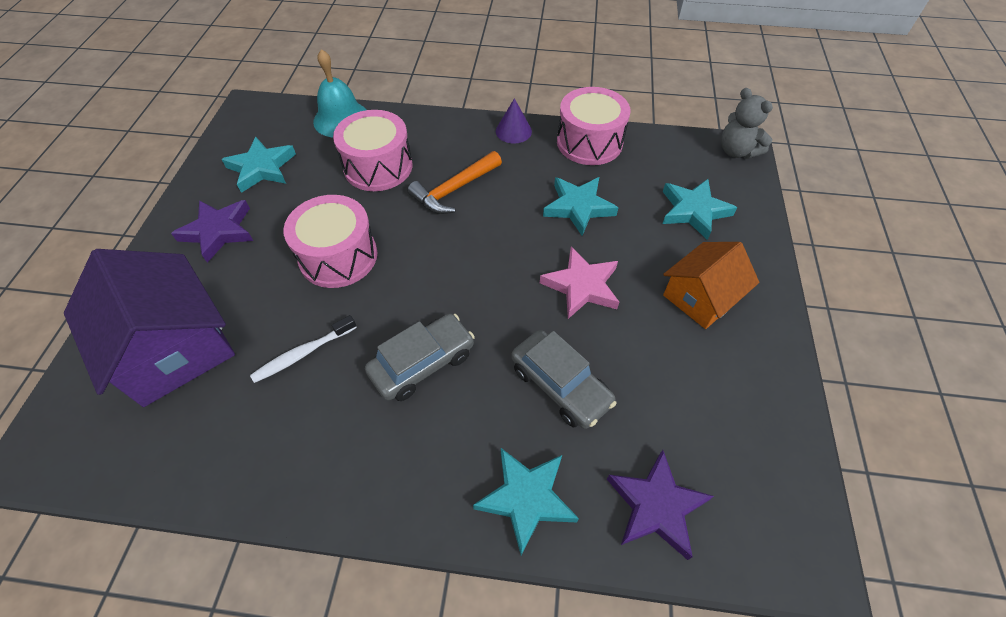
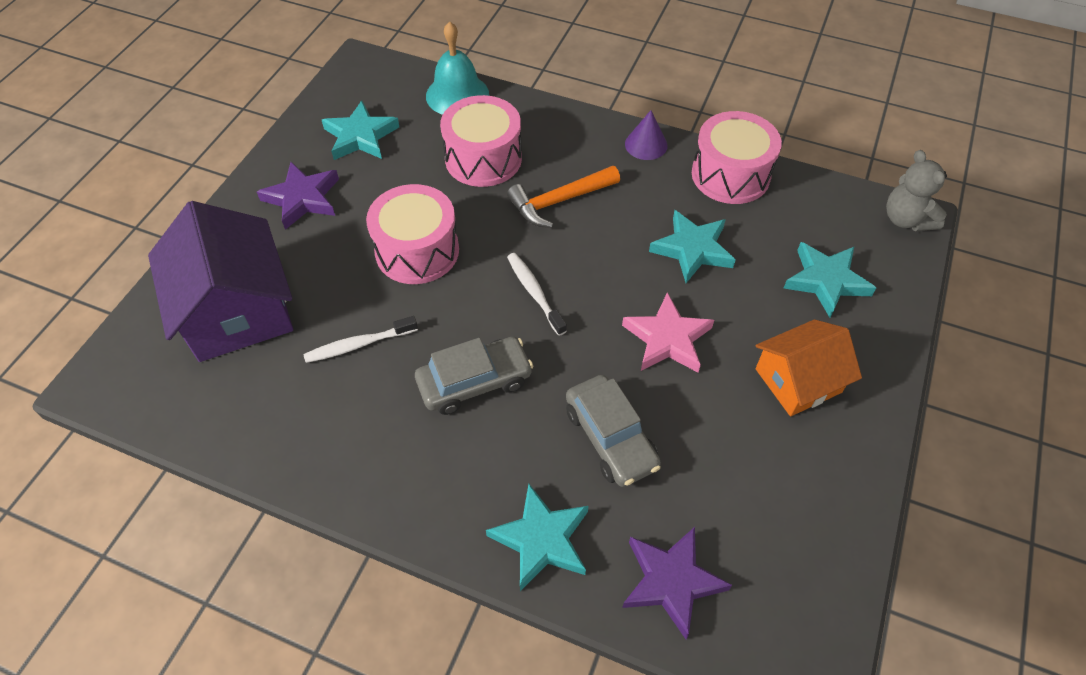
camera: 15 degrees right, 0 degrees up
(455, 271) = (534, 292): none -> white toothbrush

